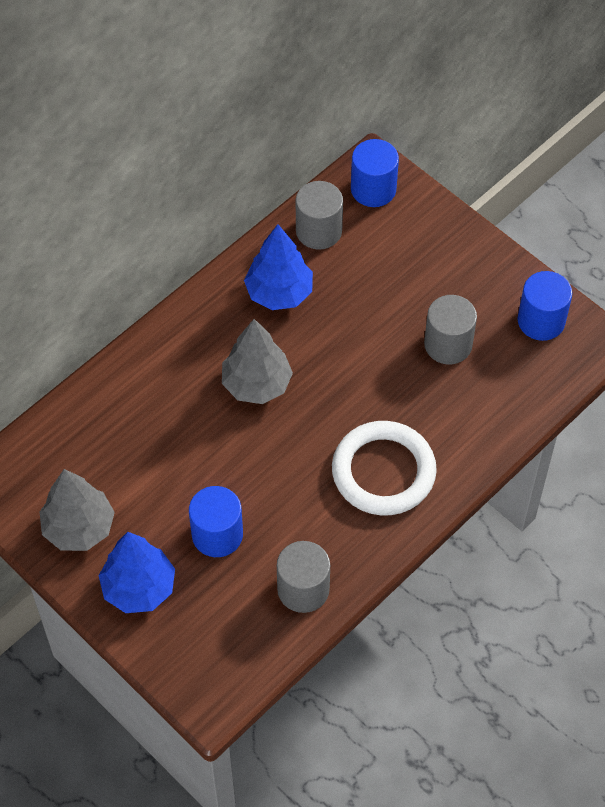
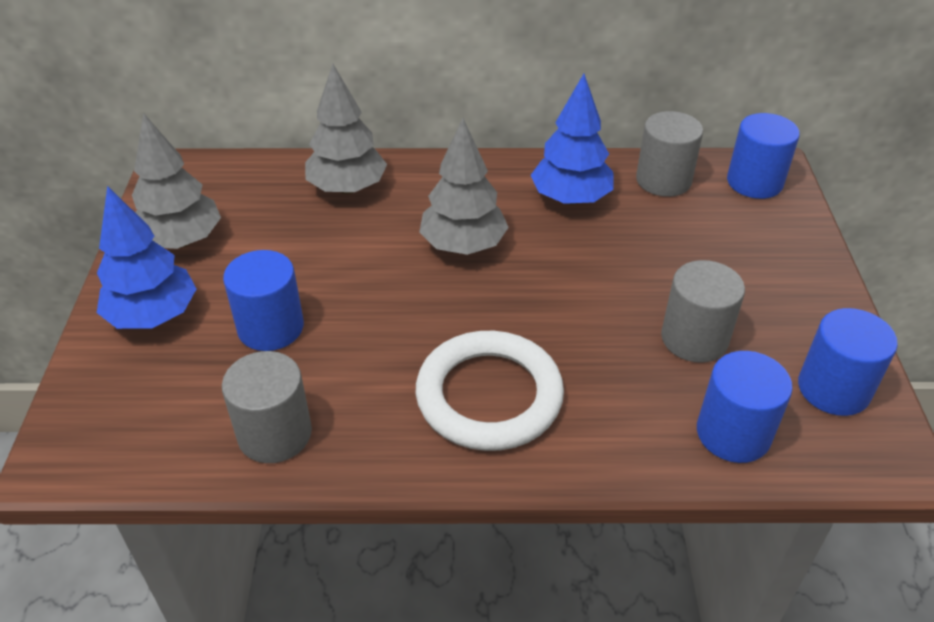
camera: 45 degrees right, 15 degrees down
(130, 400) = (347, 188): none -> grey tree
(518, 390) = (733, 433): none -> blue cylinder

